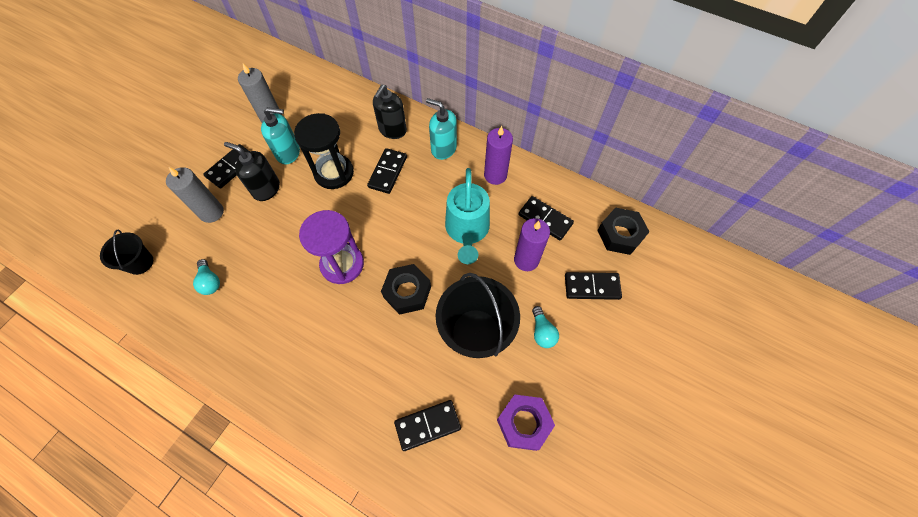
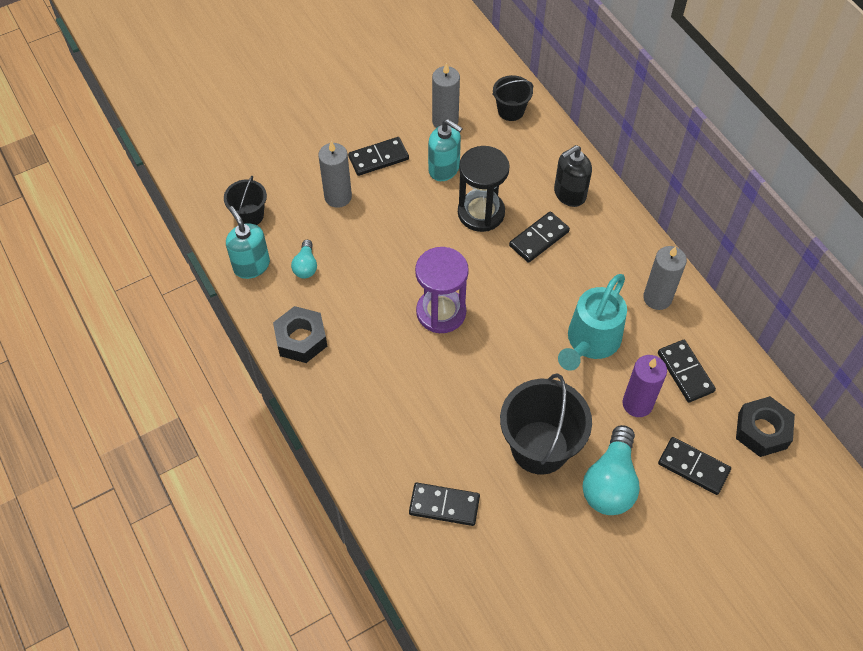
camera: 30 degrees right, 5 degrees down
(266, 189) = (403, 197): black soap dispenser -> none
(317, 90) = (511, 111): none -> black bucket
(407, 292) = (492, 372): black nut -> black nut (301, 339)
(443, 148) = (615, 241): turquoise soap dispenser -> turquoise soap dispenser (251, 265)
(495, 175) = (657, 298): purple candle -> grey candle
(524, 423) = (539, 555): purple nut -> none
(542, 332) = (610, 483): turquoise light bulb -> turquoise light bulb, size x1.92

